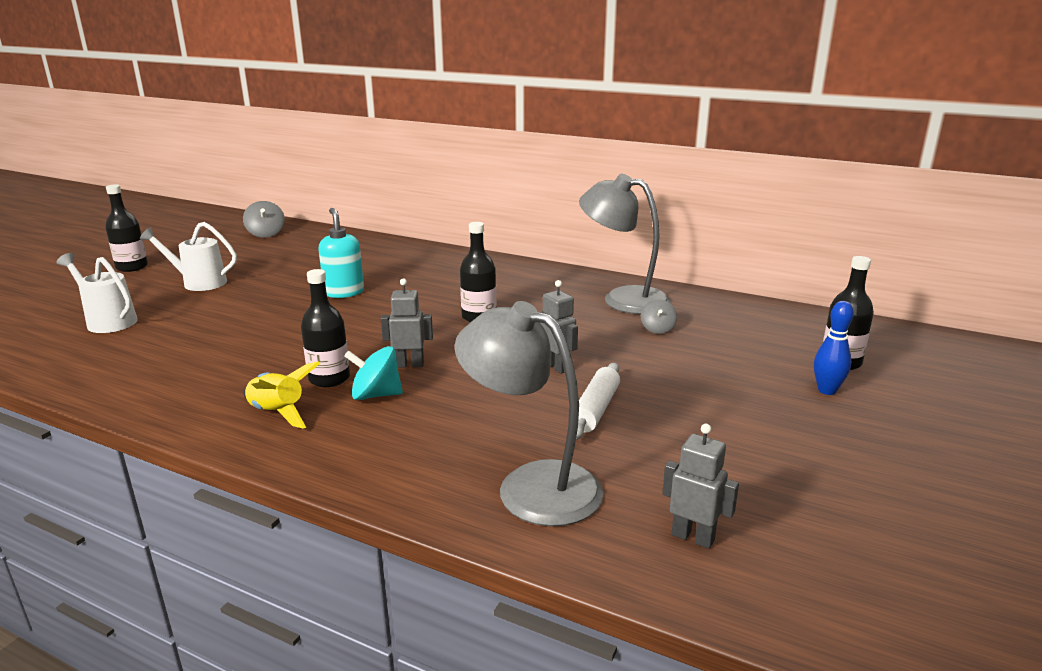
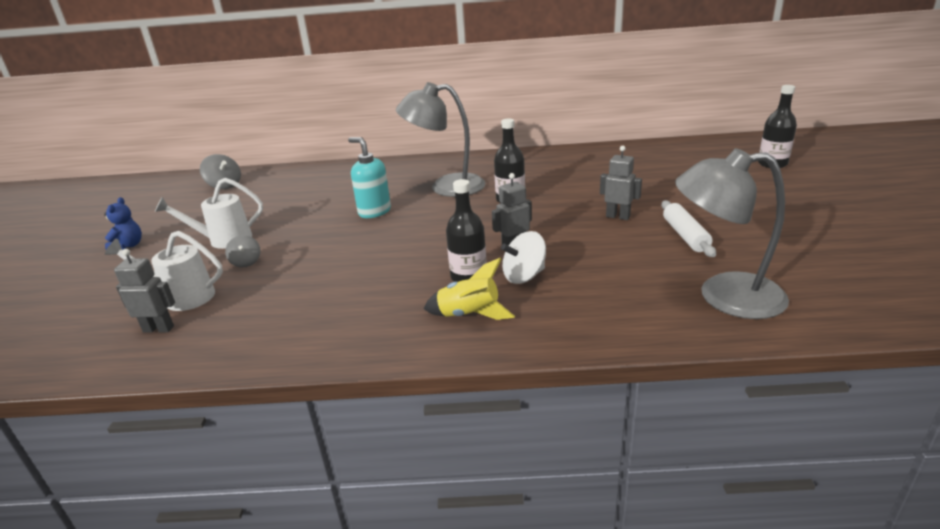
camera: 25 degrees left, 5 degrees up
(132, 267) = (128, 246): black bottle -> blue teddy bear
(376, 395) = (524, 276): turquoise spinning top -> white spinning top
(623, 298) = (589, 161): grey lamp -> grey lamp (446, 187)
(657, 329) = (641, 174): grey spinning top -> grey spinning top (246, 262)
(693, 537) = (857, 290): grey robot -> grey robot (159, 329)
(827, 390) = (790, 182): blue bowling pin -> none

